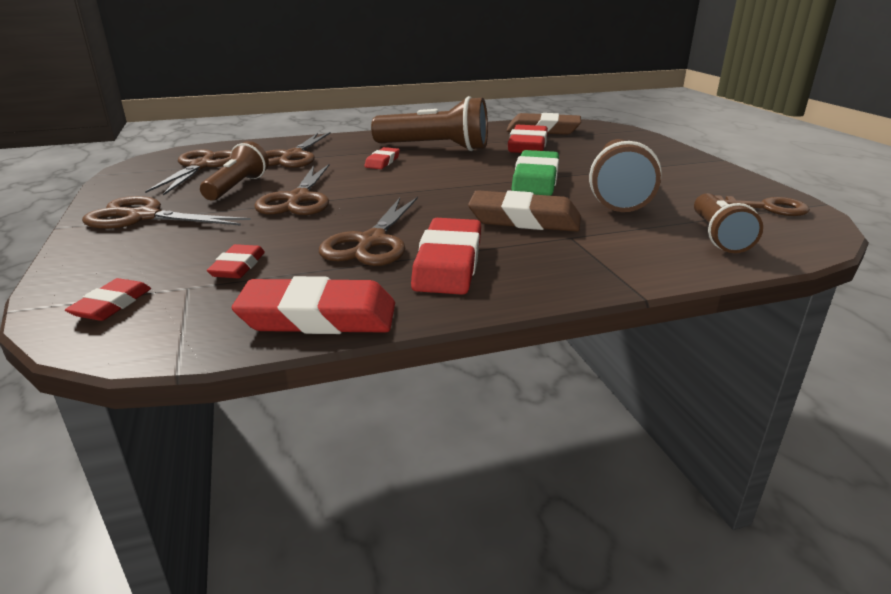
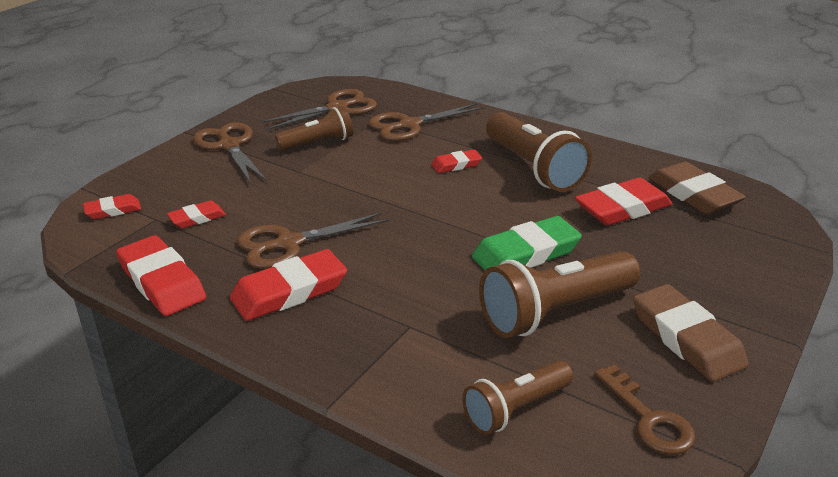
camera: 50 degrees right, 5 degrees up
(298, 199) = (327, 176): brown scissors -> none
(524, 219) = (417, 288): brown eraser -> brown eraser (686, 338)

